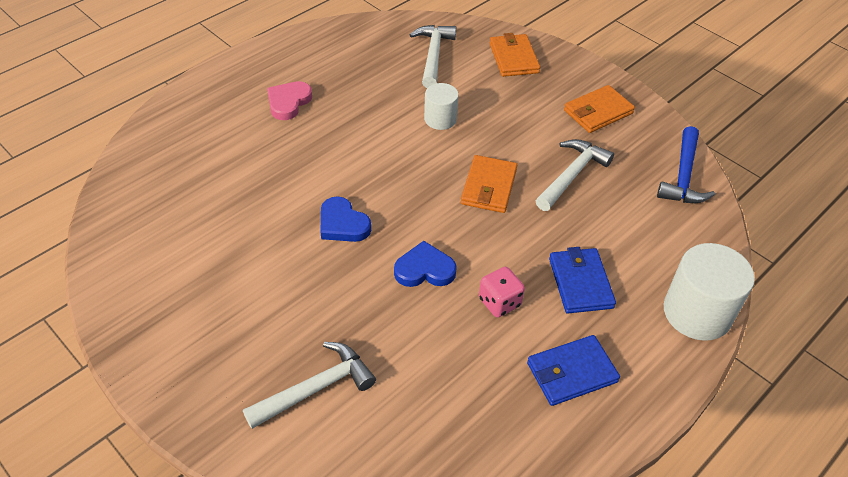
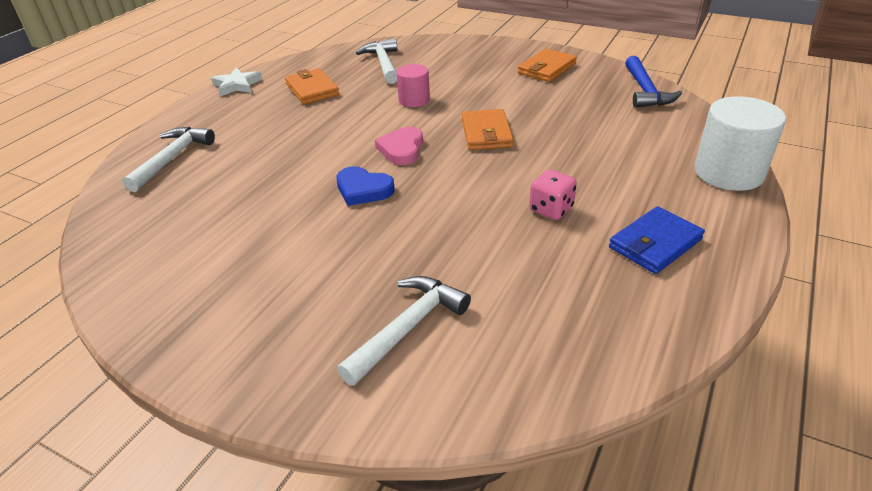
camera: 15 degrees left, 10 degrees down
(279, 47) = (237, 85): none -> white star
(288, 102) = (264, 118): pink heart -> pink heart (402, 149)
(424, 269) = (464, 203): blue heart -> none
(440, 119) = (414, 100): white cylinder -> pink cylinder
(513, 58) = (454, 52): orange wallet -> orange wallet (312, 89)
(572, 175) = (553, 110): white hammer -> white hammer (172, 158)
(580, 283) = (614, 177): blue wallet -> none

